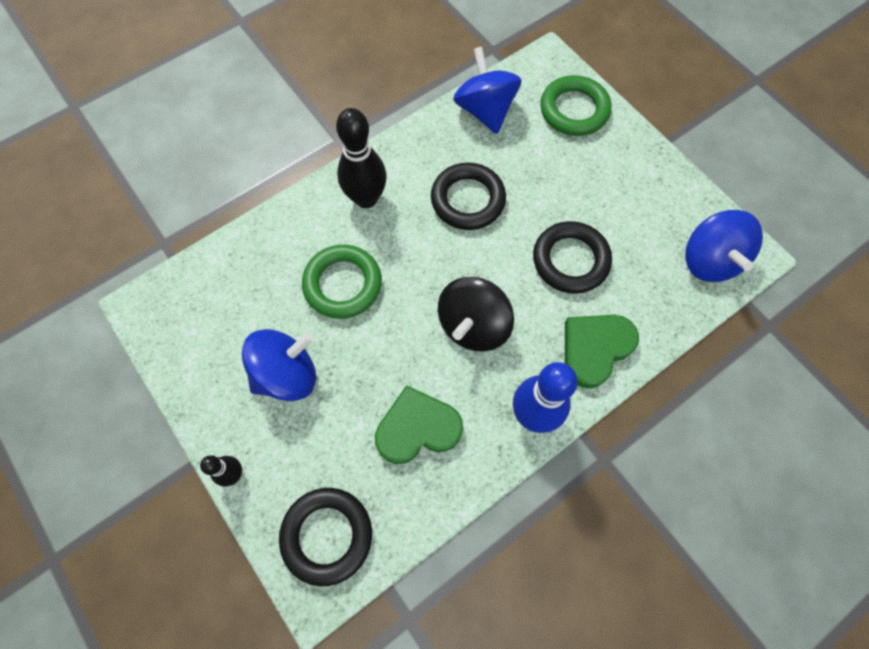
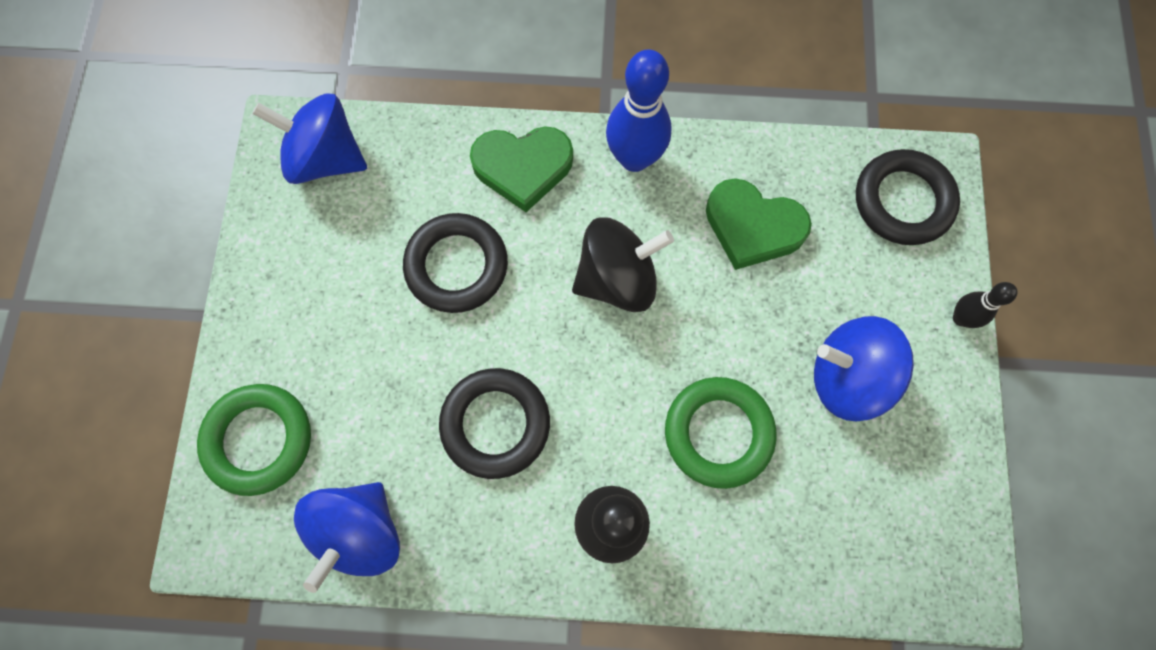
camera: 140 degrees left, 5 degrees up
(709, 260) = (325, 158): blue spinning top -> blue spinning top turned 105 degrees counterclockwise

